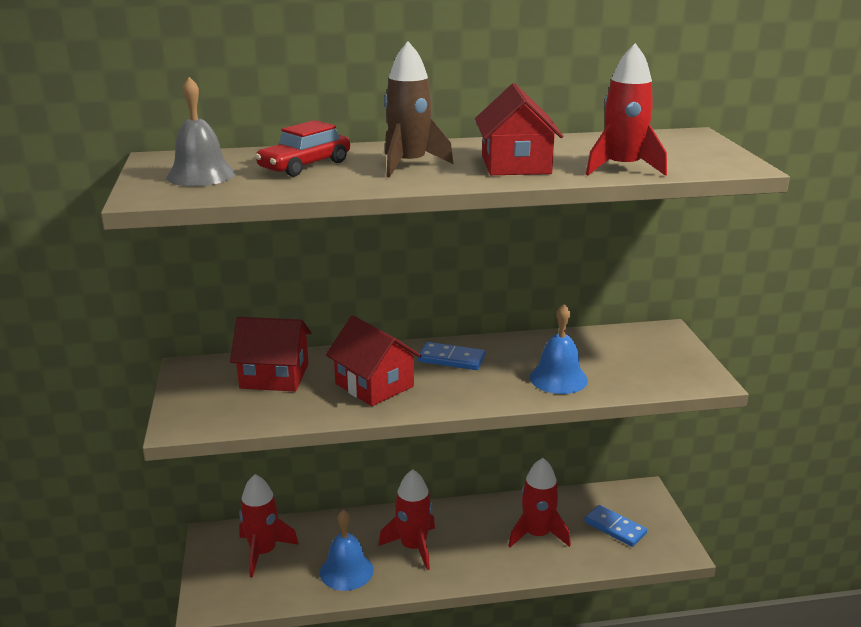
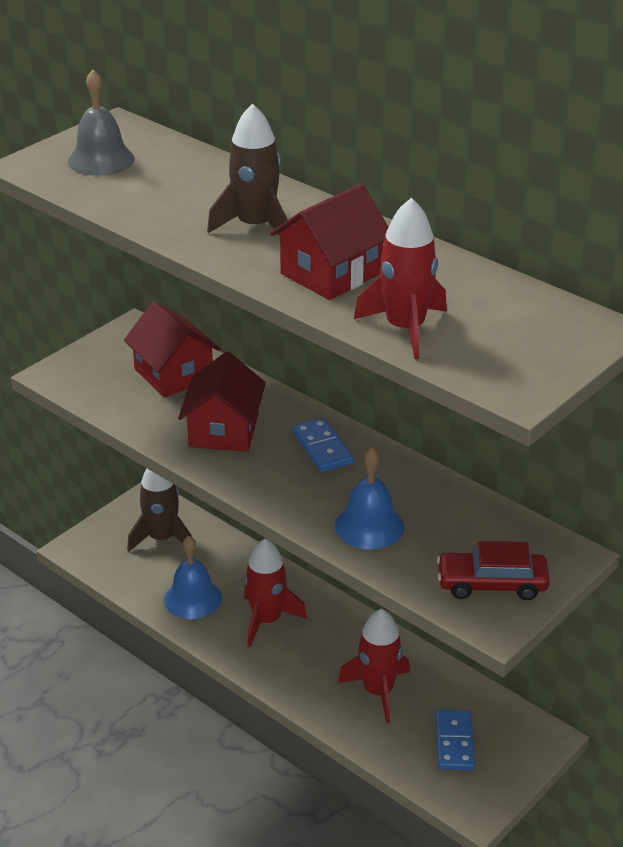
camera: 50 degrees right, 10 degrees up
(263, 552) = (162, 538): red rocket -> brown rocket
(305, 165) = (185, 186): red car -> red car (492, 584)

